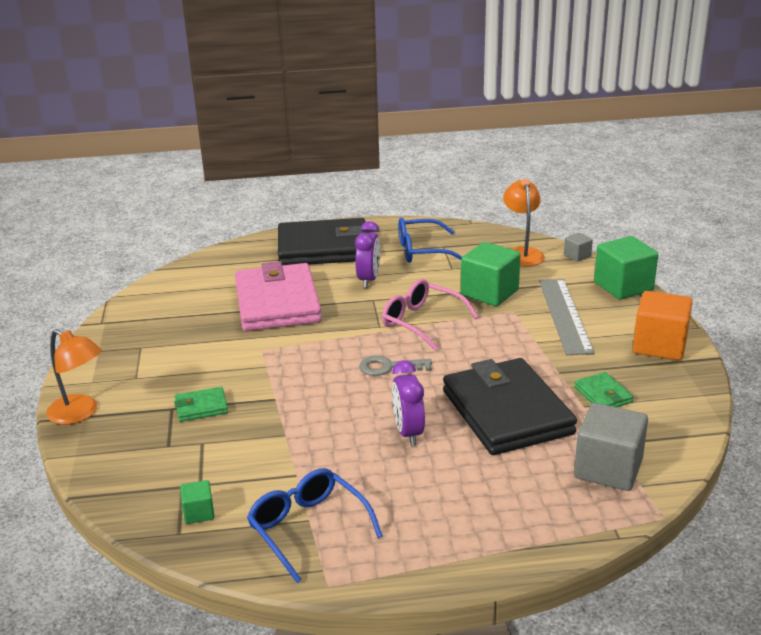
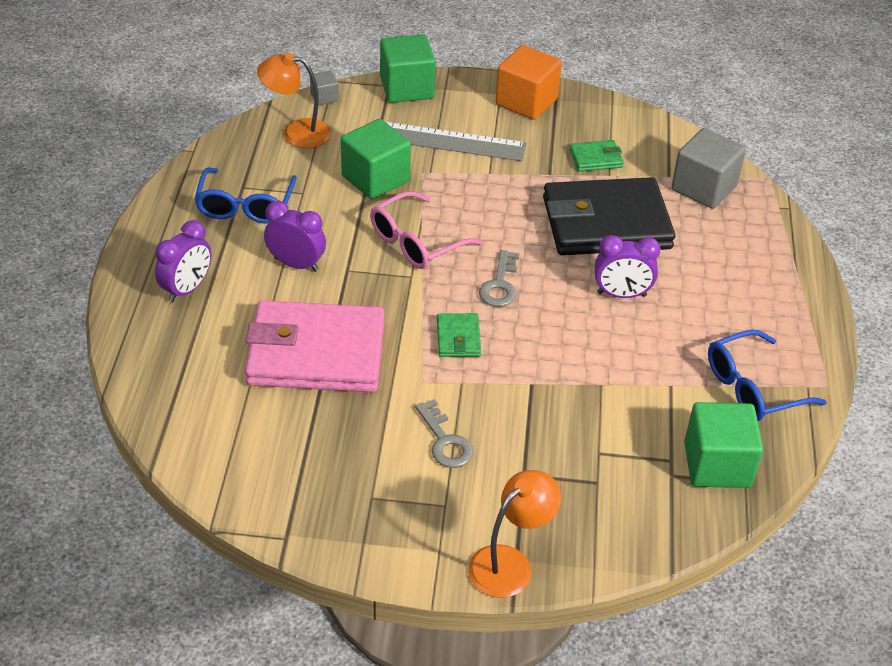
camera: 80 degrees left, 15 degrees up
(199, 513) = (717, 464): green cube -> green cube, size x2.06
(200, 368) = (445, 441): none -> grey key
(201, 407) = (530, 447): green wallet -> green wallet (458, 338)
(323, 248) = (187, 289): black wallet -> purple clock

